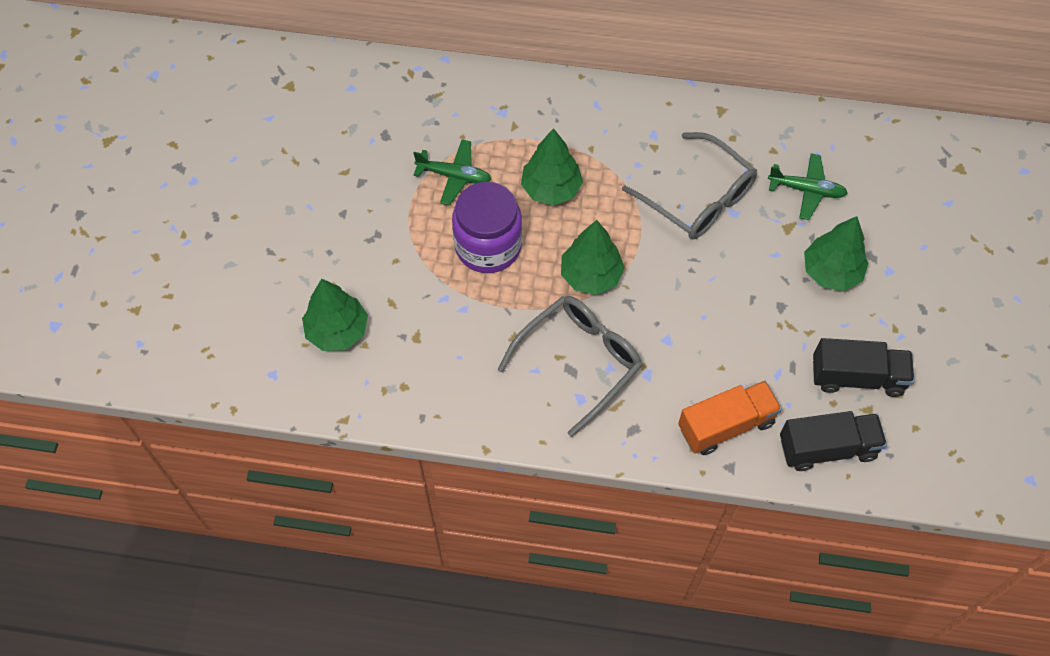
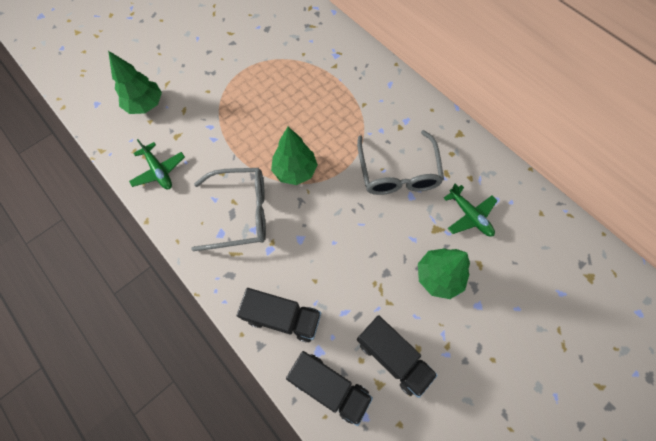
camera: 40 degrees right, 5 degrees up
(454, 176) = (279, 70): green plane -> green plane (159, 171)
(488, 246) = (258, 116): purple jar -> none
(551, 189) = (321, 110): green tree -> none
(726, 425) = (283, 317): orange truck -> black truck

